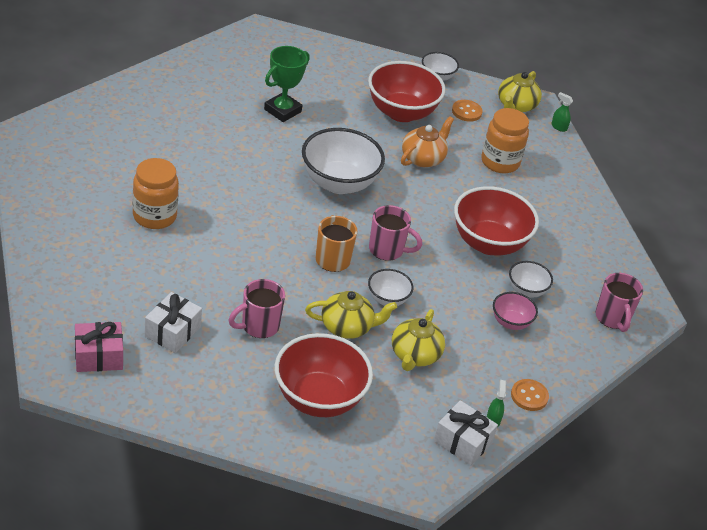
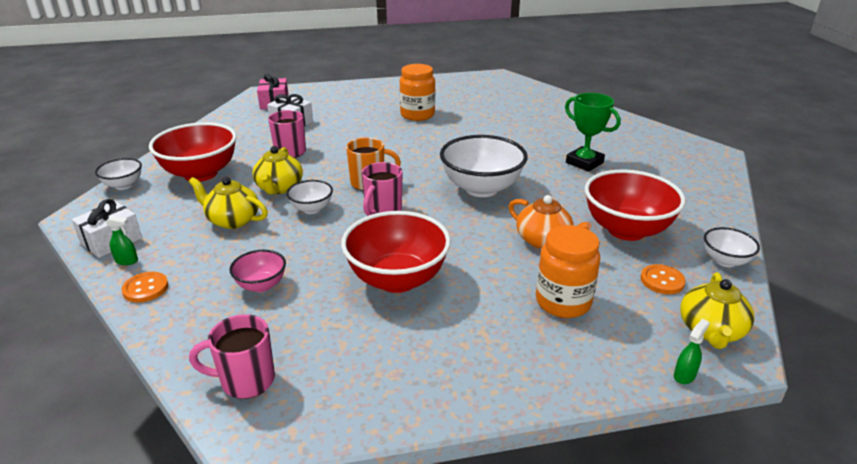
camera: 100 degrees right, 10 degrees down
(516, 106) = (711, 331): yellow teapot -> yellow teapot turned 105 degrees counterclockwise
(526, 290) = (312, 303): white bowl -> white bowl (123, 185)

